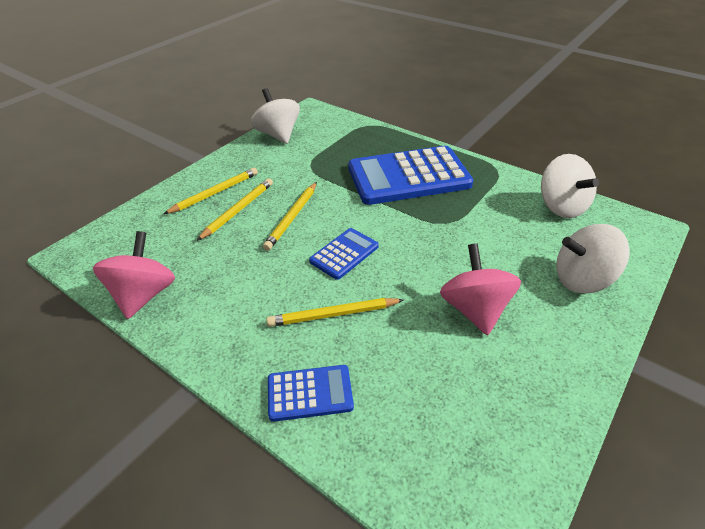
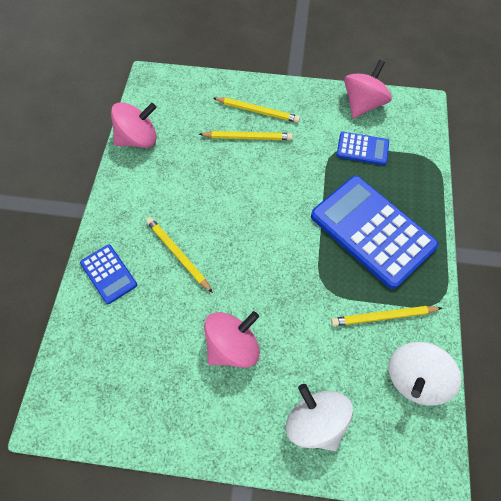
camera: 60 degrees right, 20 degrees up
(278, 135) = (363, 104): white spinning top -> pink spinning top
(292, 217) = (262, 175): yellow pencil -> yellow pencil (383, 317)
(344, 254) = (242, 231): blue calculator -> blue calculator (362, 149)

